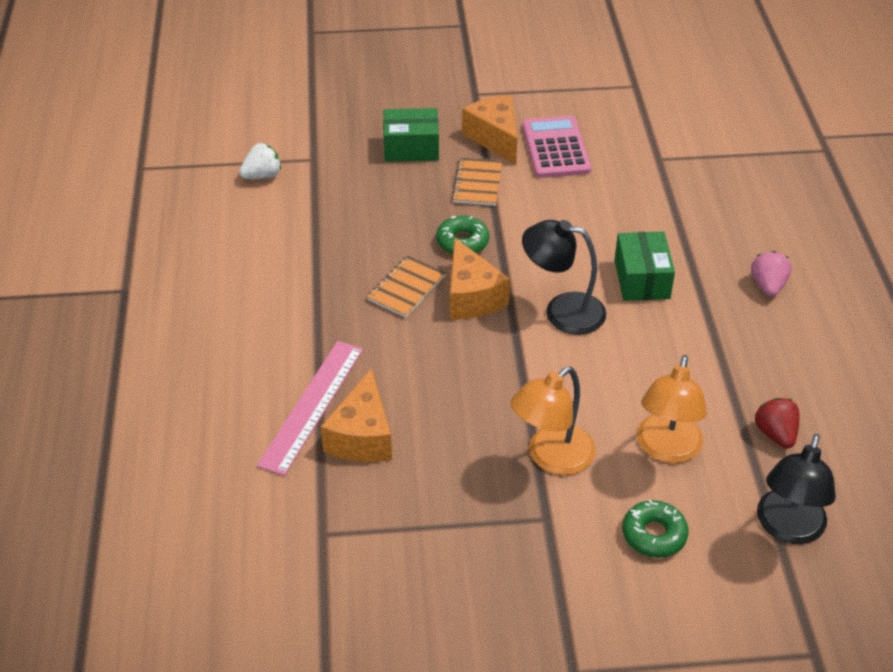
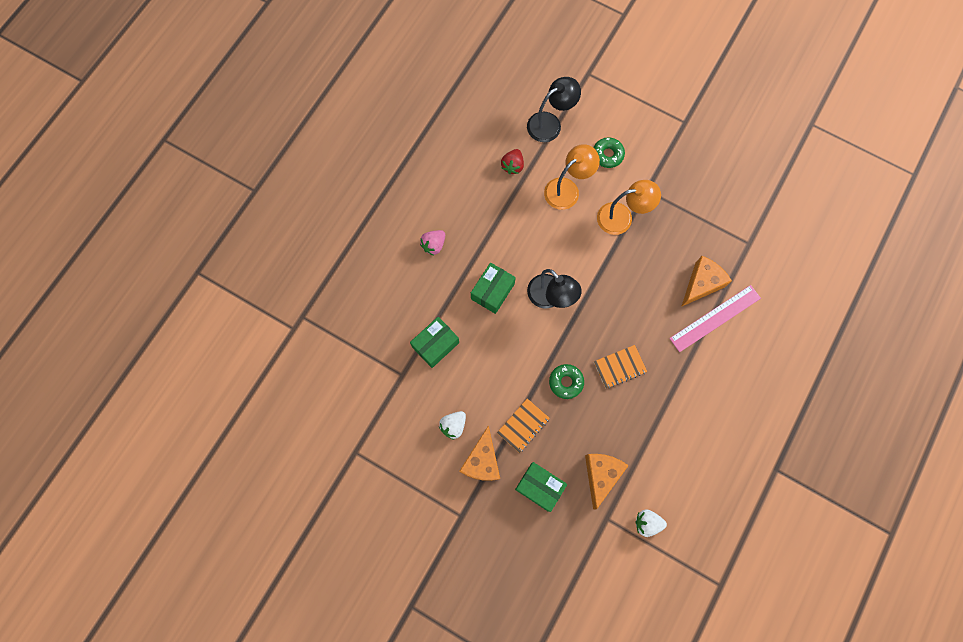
camera: 145 degrees left, 30 degrees up
(471, 297) = (589, 338): orange cheese -> orange cheese (601, 475)
(555, 148) = (453, 426): pink calculator -> white strawberry
(652, 199) = (435, 345): none -> green box

